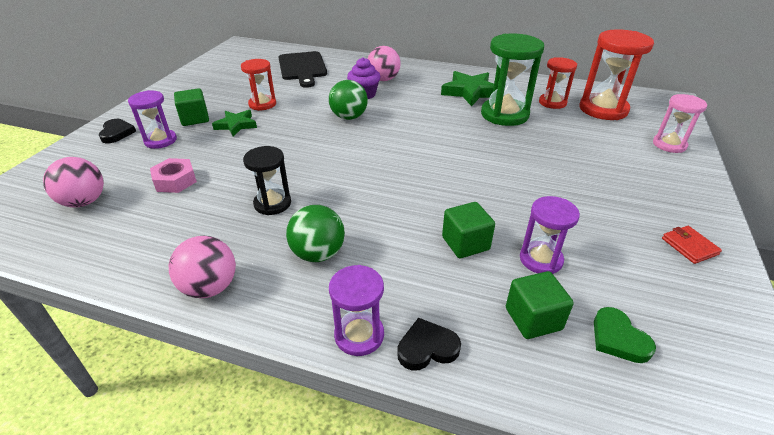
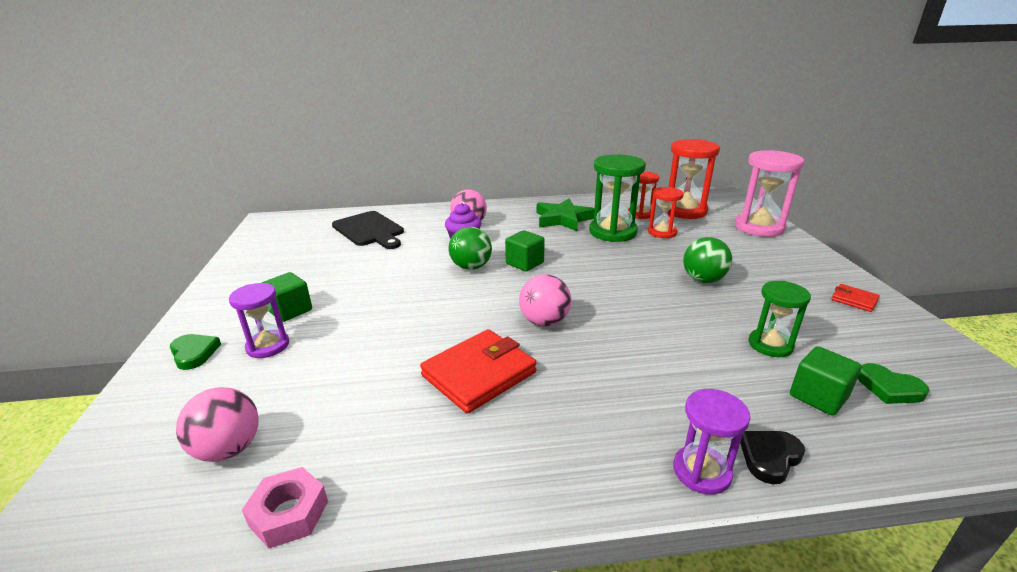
camera: 25 degrees left, 10 degrees down
(117, 133) = (194, 353): black heart -> green heart
(175, 181) = (335, 385): pink nut -> pink nut (289, 513)
(210, 287) = (501, 487): pink ball -> pink ball (544, 322)
(236, 125) = (351, 305): green star -> none
(262, 104) = (360, 276): red hourglass -> red hourglass (662, 232)
(272, 203) = (479, 374): black hourglass -> red wallet
(318, 254) = (579, 408): green ball -> green ball (703, 280)
(465, 243) = (699, 351): green cube -> green cube (524, 263)
(540, 259) = (770, 345): purple hourglass -> green hourglass
(669, 145) = (759, 227): pink hourglass -> pink hourglass, size x1.68

